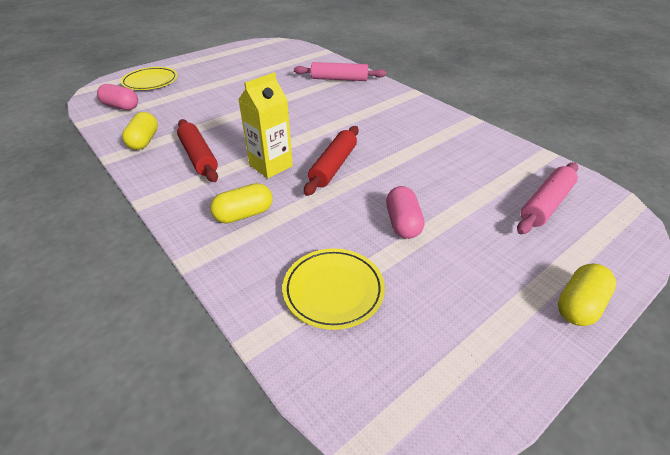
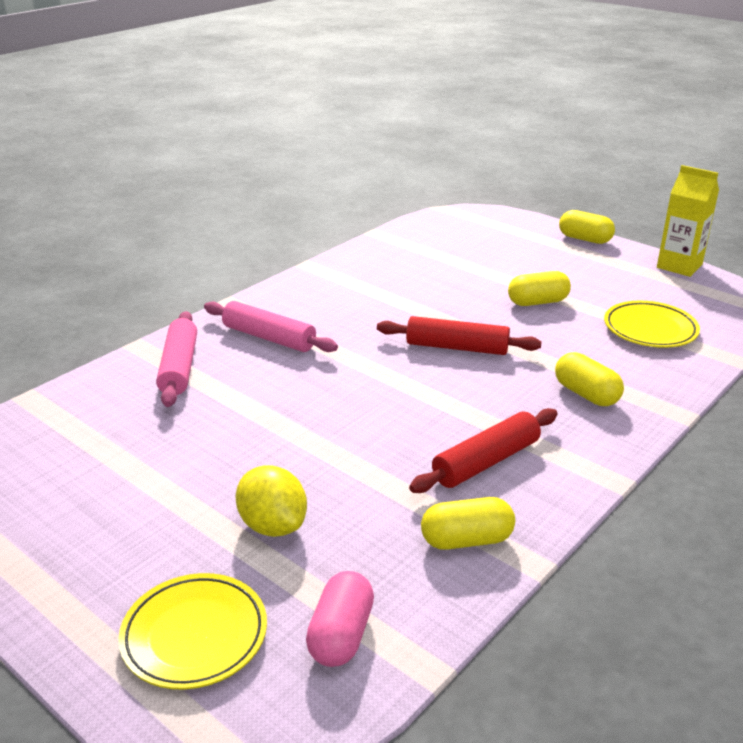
camera: 100 degrees left, 10 degrees down
(197, 97) = (273, 525): none -> yellow lemon
(271, 166) = (478, 393): yellow carton -> yellow carton (679, 266)
(403, 223) = (537, 302): pink capsule -> yellow capsule
(546, 204) = (467, 240): pink rolling pin -> pink rolling pin (269, 337)

